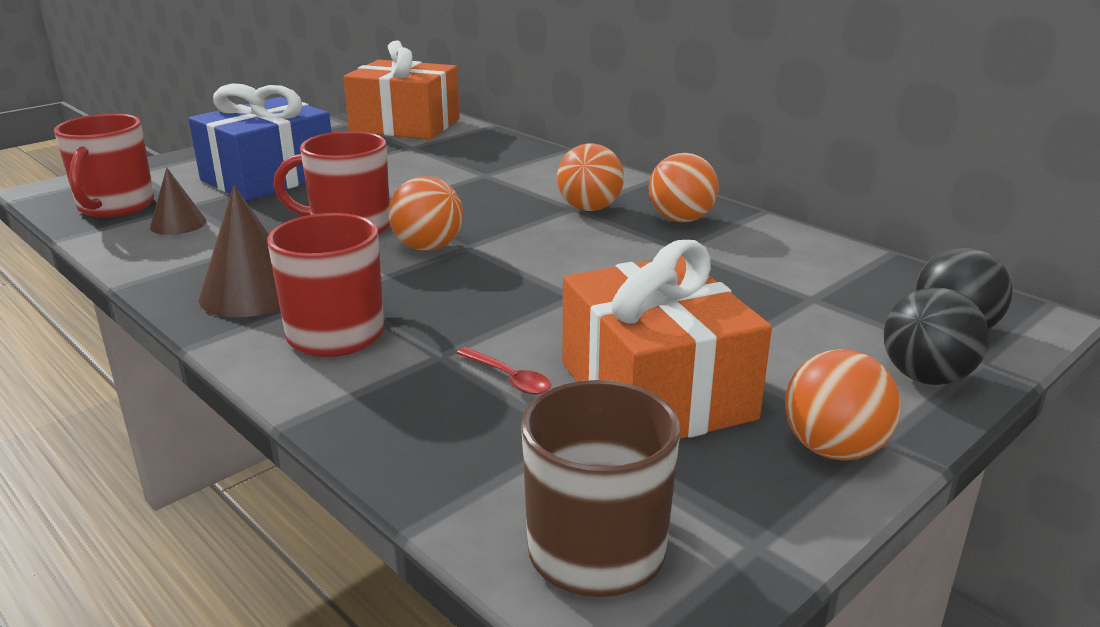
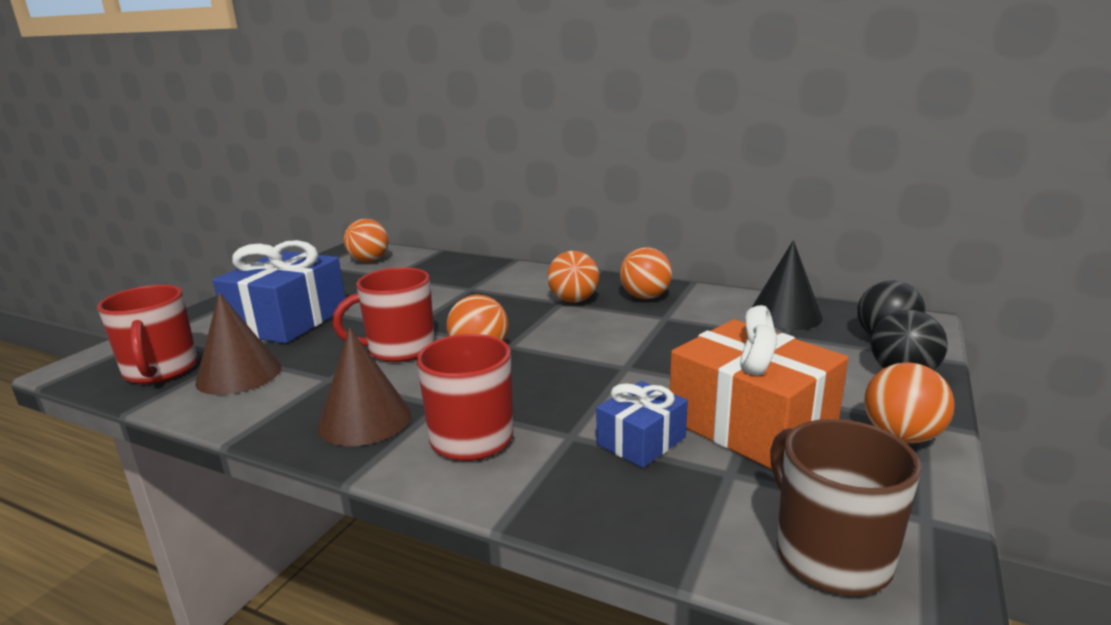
camera: 20 degrees left, 5 degrees down
(178, 224) = (239, 374): brown cone -> brown cone, size x1.63
(405, 125) = (369, 260): orange gift -> orange ball
(509, 378) = (641, 441): red spoon -> blue gift
(842, 274) = (785, 315): none -> black cone

